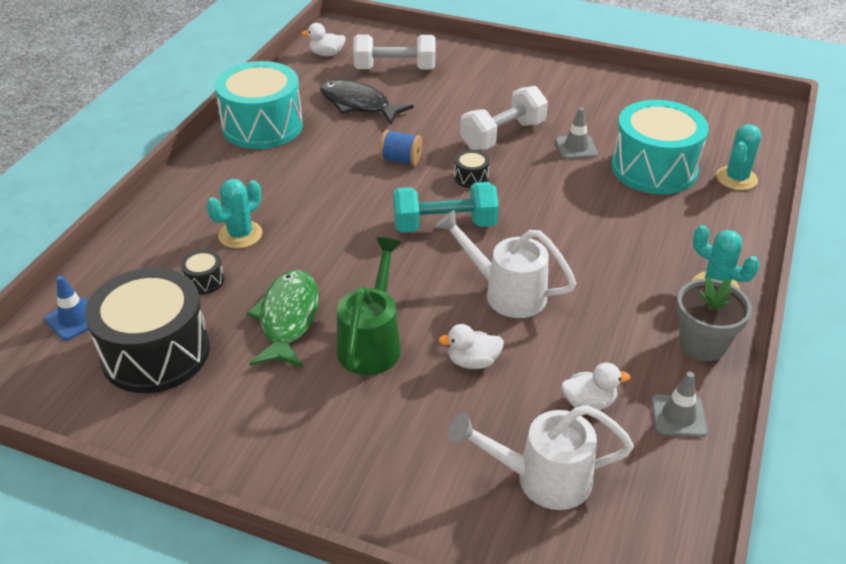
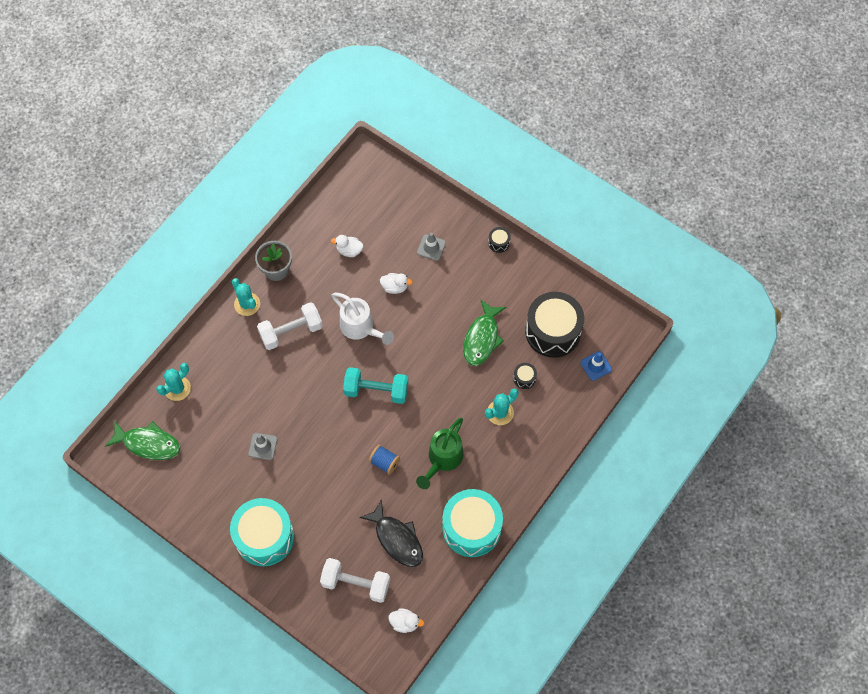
camera: 165 degrees left, 25 degrees up
(372, 342) = (442, 311): green watering can -> green watering can (442, 459)
(471, 177) = (344, 432): black drum -> black drum (499, 243)
(503, 135) = (306, 473): white dumbbell -> white dumbbell (291, 331)
(542, 479) = (387, 219): white watering can -> none
(654, 168) = (223, 411): turquoise drum -> turquoise drum (264, 537)
(678, 416) = (311, 234): grey traffic cone -> grey traffic cone (431, 247)
(726, 126) = (148, 443): none -> green fish

